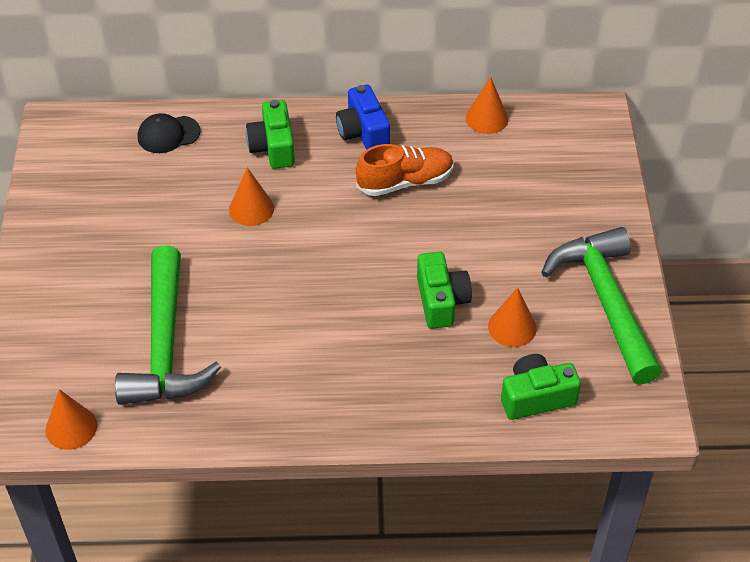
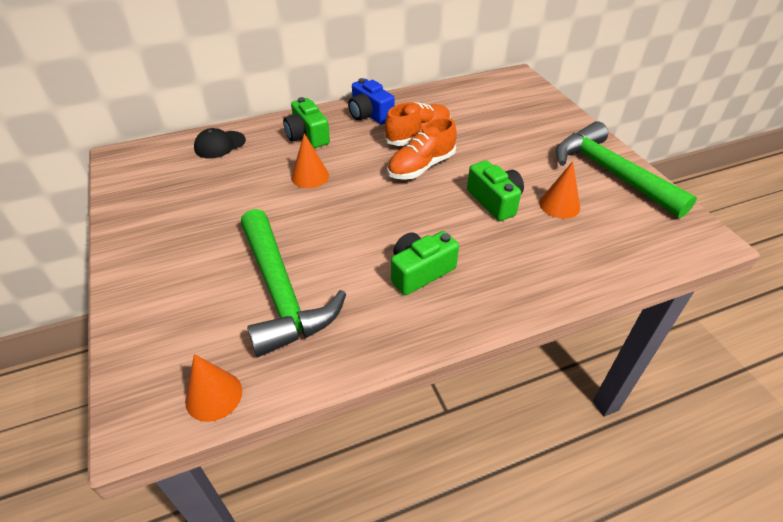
camera: 20 degrees left, 5 degrees down
(384, 230) = (421, 167): none -> orange shoe
(486, 118) = (450, 91): orange cone -> none
(536, 397) = (615, 247): green camera -> green camera (420, 271)

